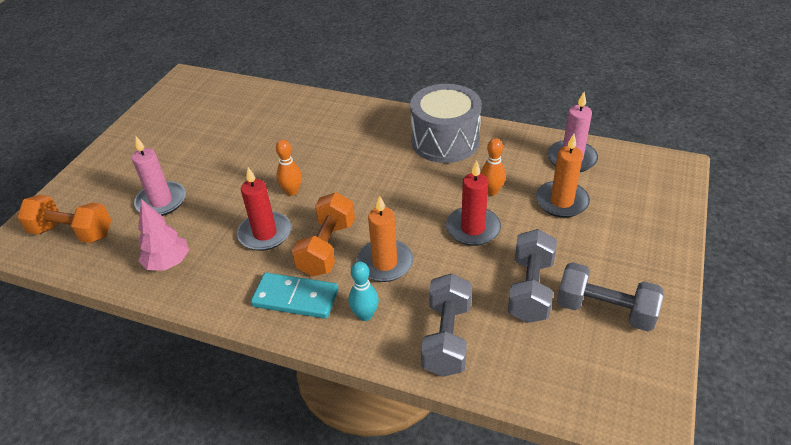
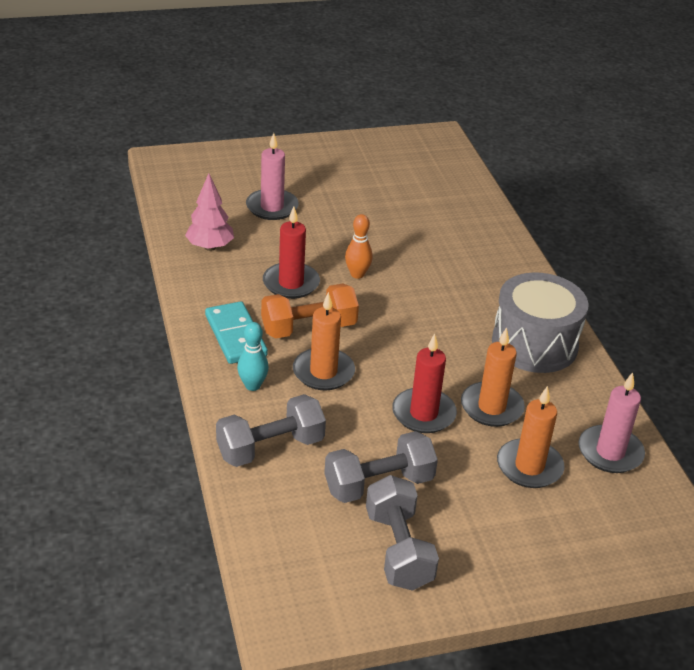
camera: 50 degrees right, 5 degrees down
(72, 232) = (196, 181): orange dumbbell -> none
(491, 191) = (491, 407): orange bowling pin -> orange candle

